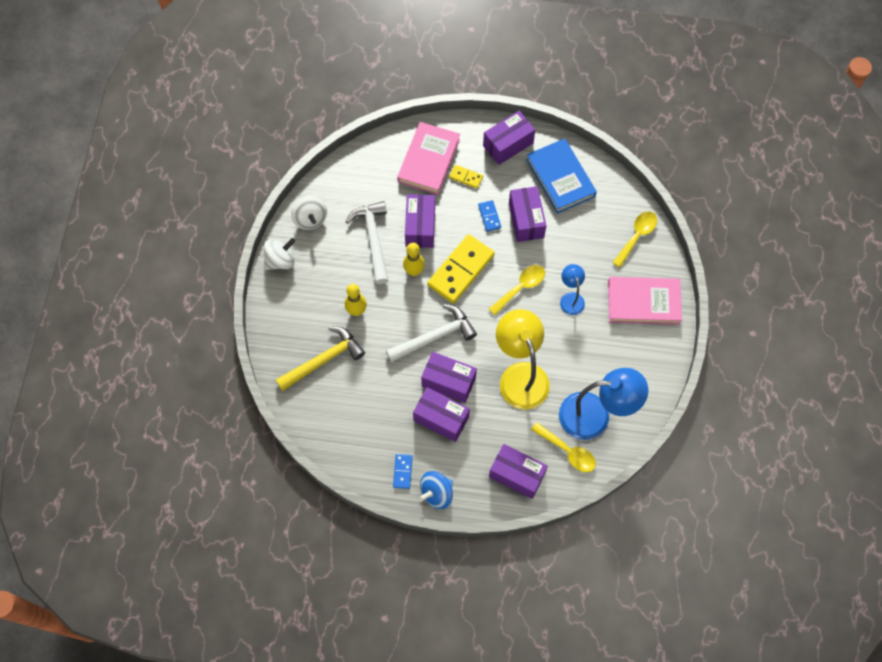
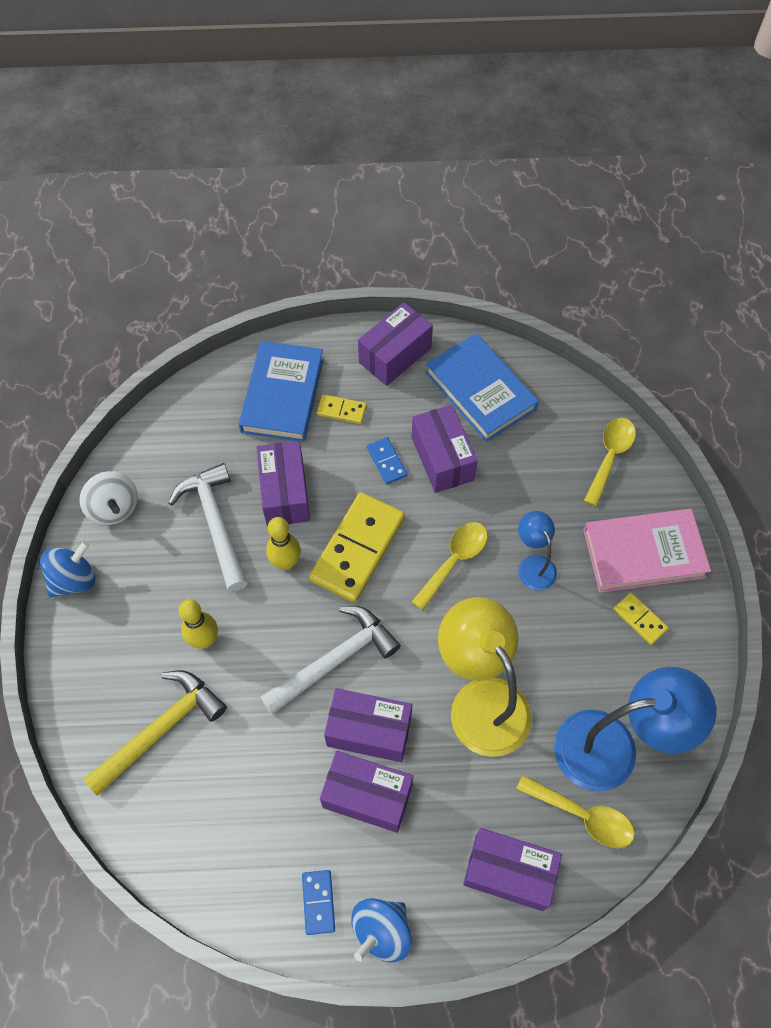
camera: 10 degrees left, 5 degrees down
(280, 260) = (74, 579): white spinning top -> blue spinning top
(428, 160) = (282, 395): pink book -> blue book
(630, 343) = (640, 619): none -> yellow domino

